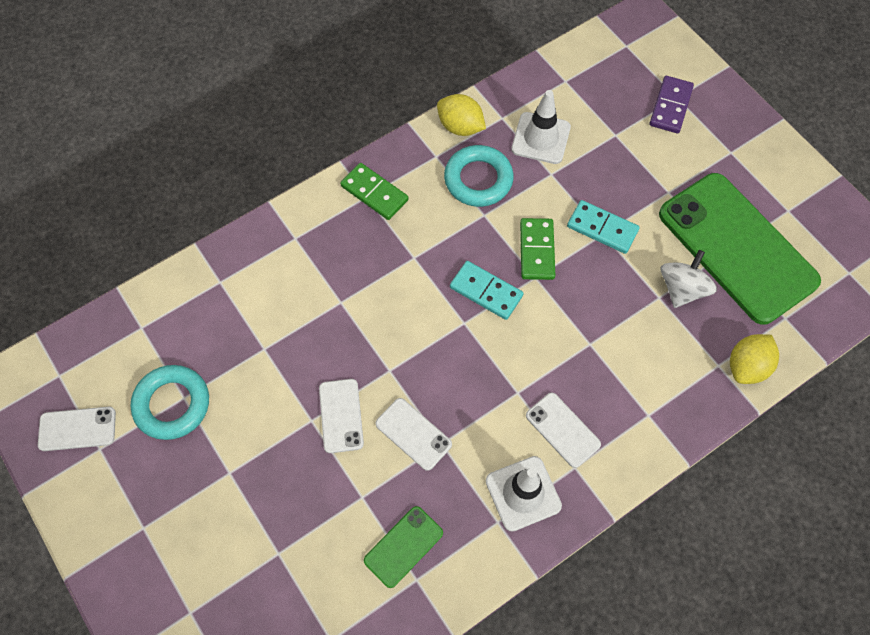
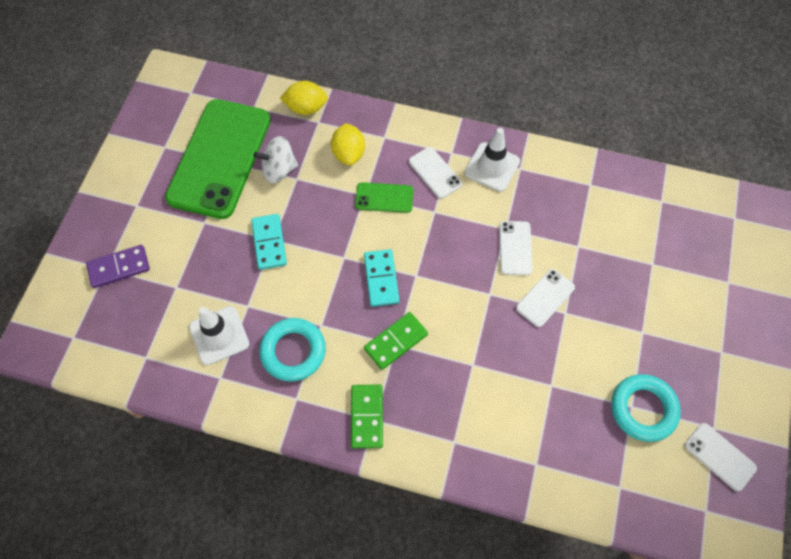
camera: 130 degrees left, 0 degrees up
(403, 546) = (581, 203): green phone -> green phone (384, 198)
(460, 127) = (253, 402): yellow lemon -> yellow lemon (349, 153)
(537, 250) = (321, 270): green domino -> green domino (395, 341)
(562, 430) = (435, 173): white phone -> white phone turned 45 degrees counterclockwise

